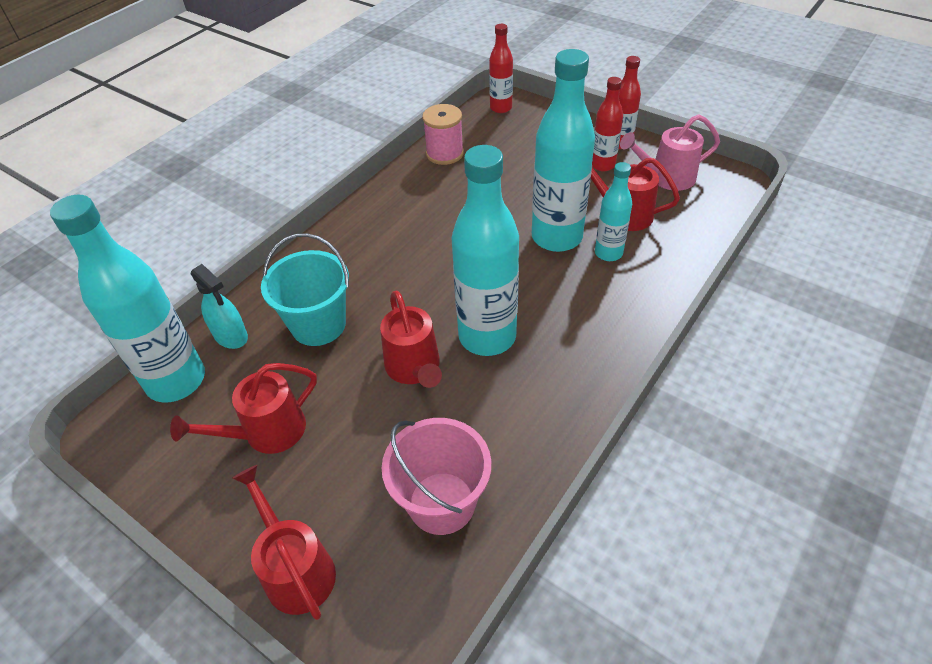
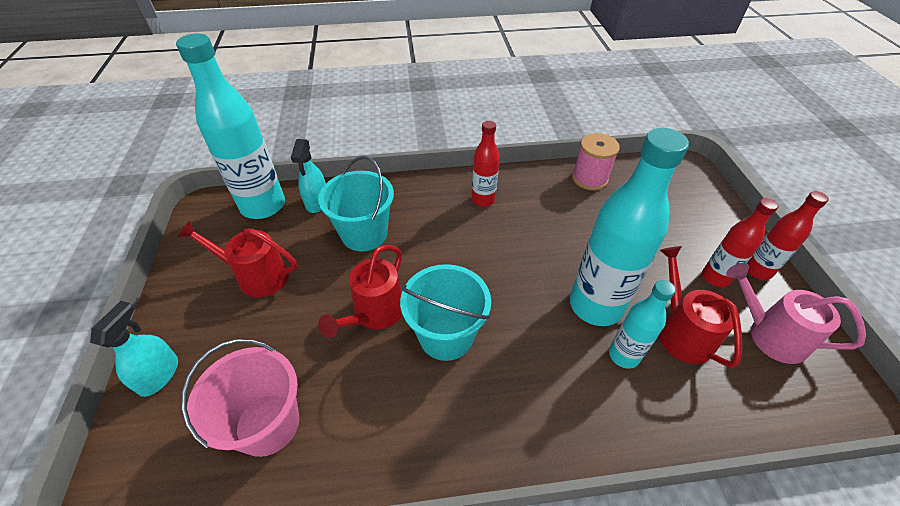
camera: 45 degrees right, 0 degrees up
(296, 569) = (159, 375): red watering can -> turquoise spray bottle
(487, 336) = (446, 336): turquoise bottle -> turquoise bucket
(501, 108) = (679, 172): red bottle -> red bottle (483, 200)

